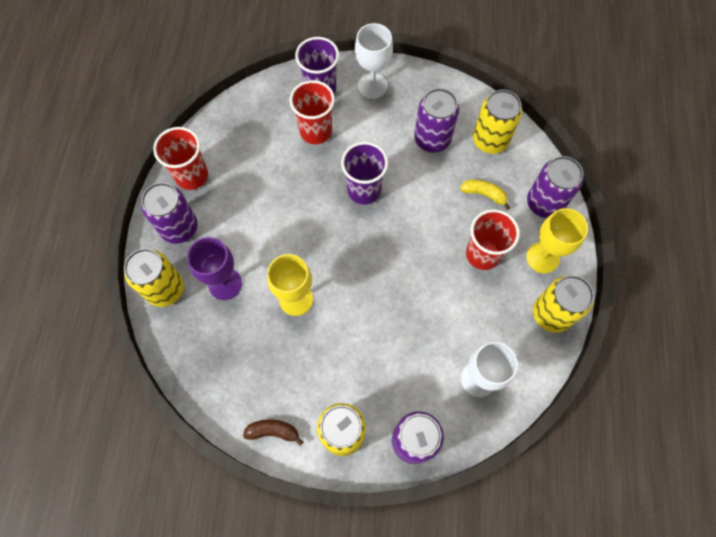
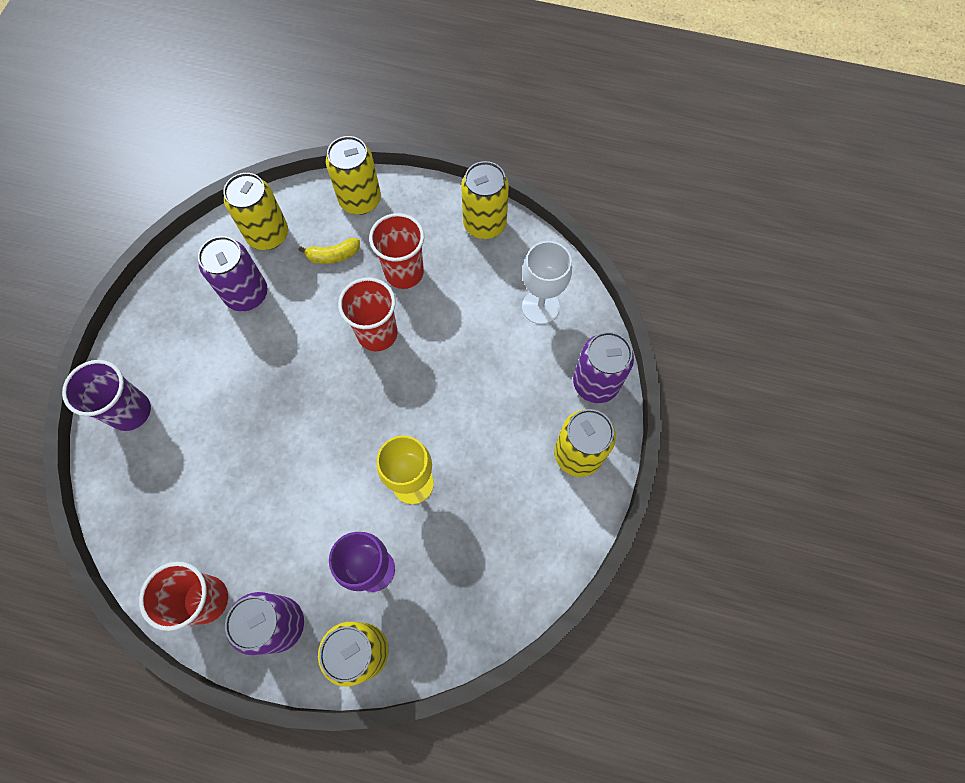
camera: 80 degrees left, 0 degrees up
(273, 431) = (565, 531): brown banana -> none
(315, 131) = (191, 426): red cup -> red cup (377, 333)
(364, 190) = (291, 382): purple cup -> none
(372, 86) = (149, 347): white goblet -> none
(484, 194) = (333, 255): yellow banana -> yellow banana turned 135 degrees counterclockwise
(542, 257) = (422, 217): yellow goblet -> none
(544, 203) = (360, 200): purple can -> yellow can

